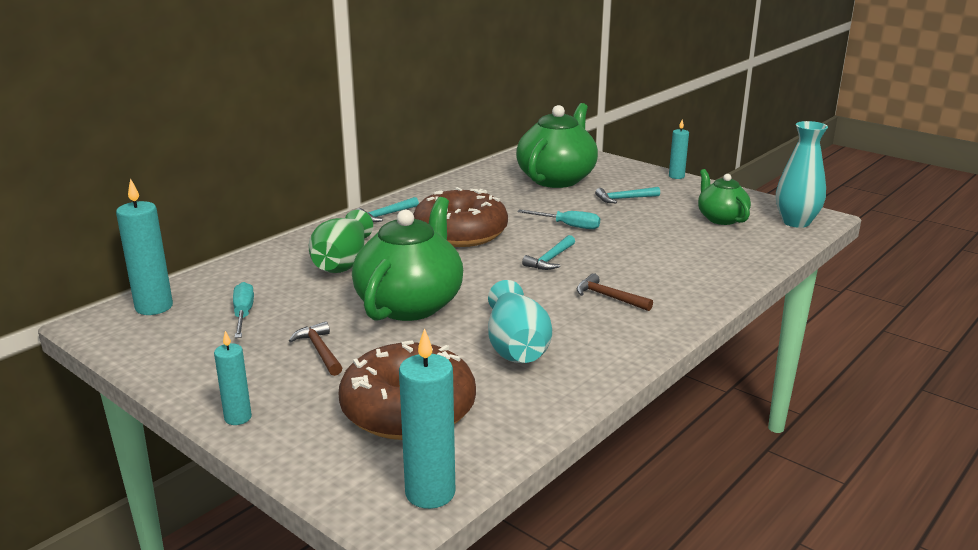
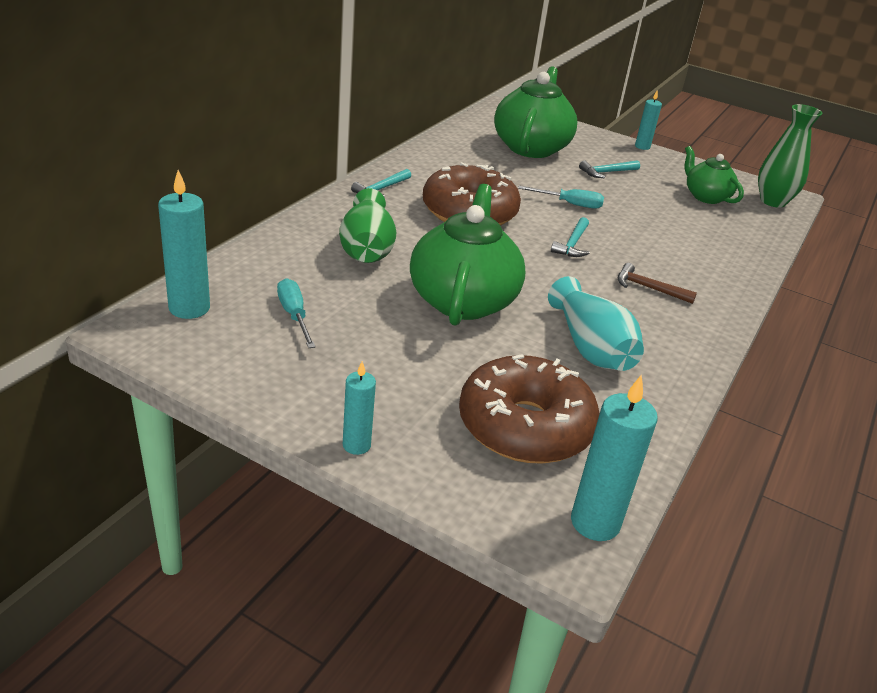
camera: 15 degrees left, 10 degrees up
(320, 351) = (399, 359): brown hammer -> none
(796, 222) = (773, 201): turquoise vase -> green vase

